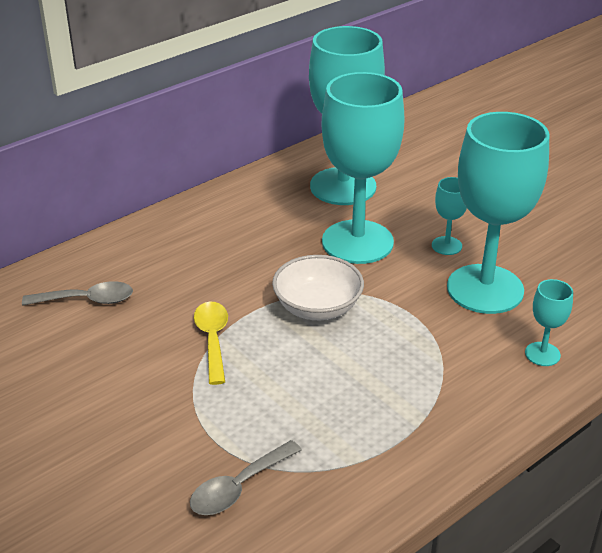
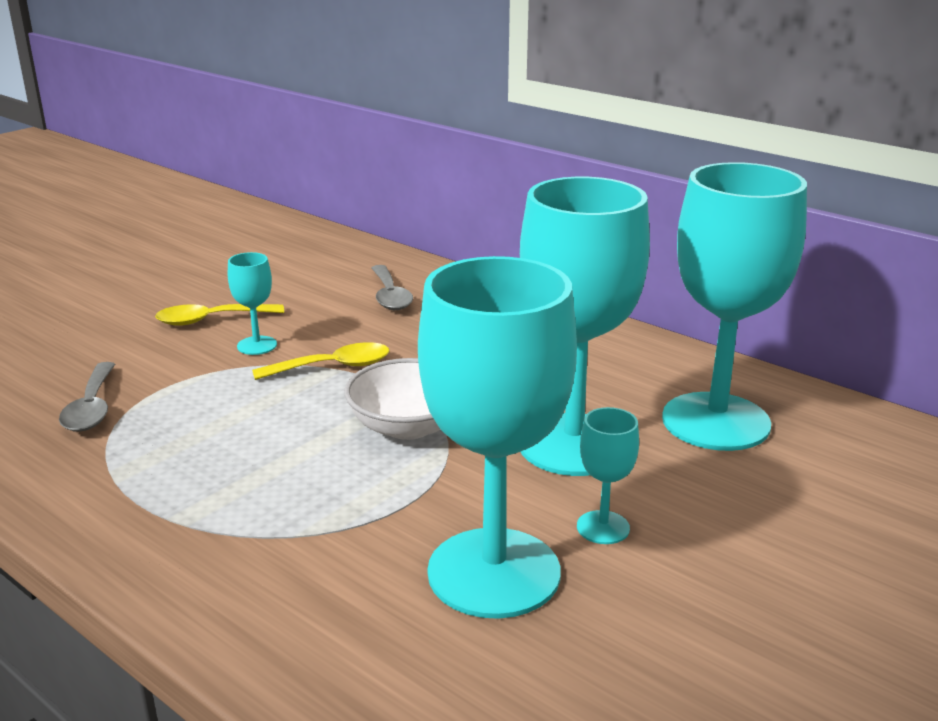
camera: 80 degrees right, 10 degrees down
(83, 415) = (211, 320): none -> yellow spoon
(239, 487) = (92, 408): grey spoon -> grey spoon turned 135 degrees counterclockwise
(542, 354) = (328, 641): turquoise goblet -> turquoise goblet (257, 345)

